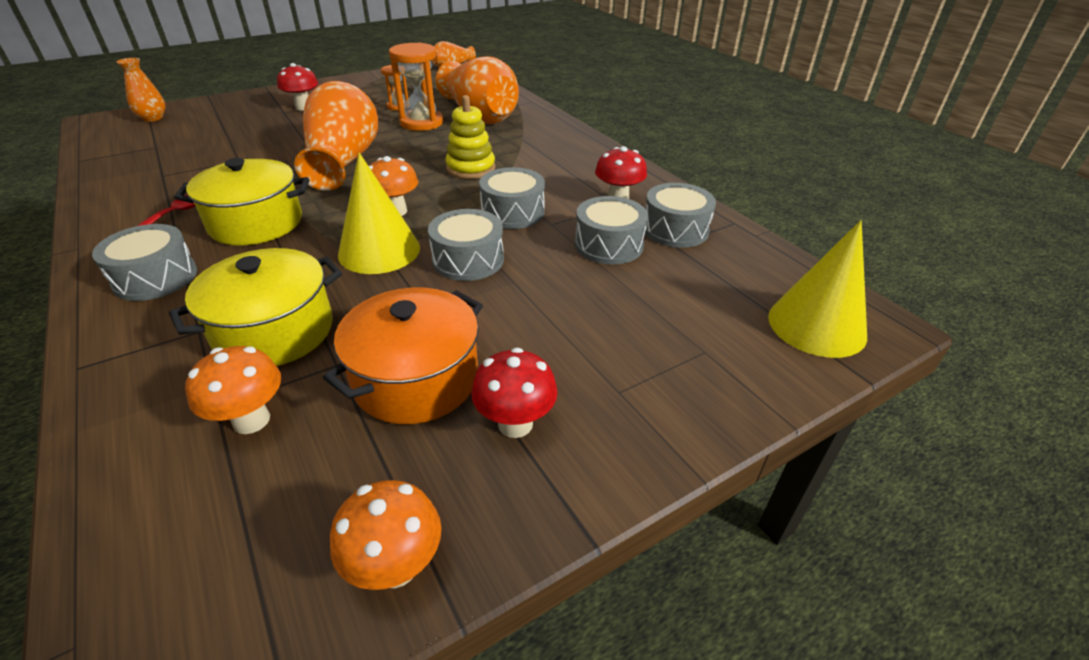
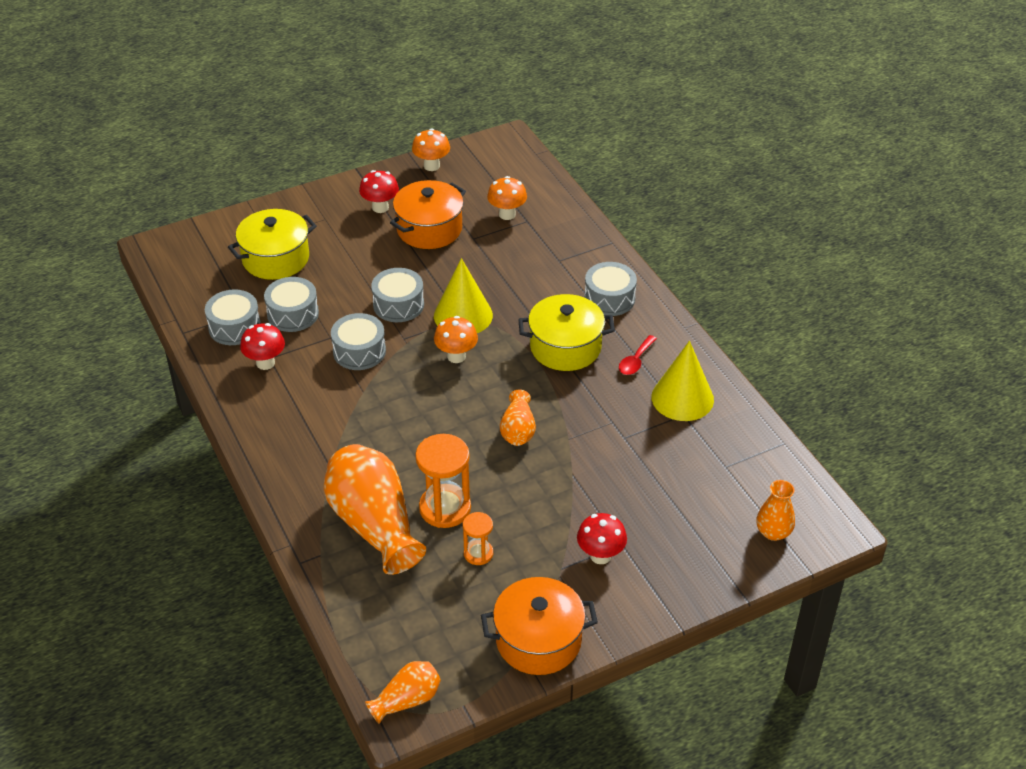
camera: 175 degrees left, 5 degrees up
(274, 331) = (514, 258): yellow pot -> yellow pot (275, 258)
(343, 162) = (518, 430): orange vase -> orange vase, size x0.51
(365, 82) = (538, 640): none -> orange pot
(471, 168) = (391, 414): yellow stacking toy -> none
(816, 325) = (192, 248): yellow cone -> yellow cone (682, 398)

